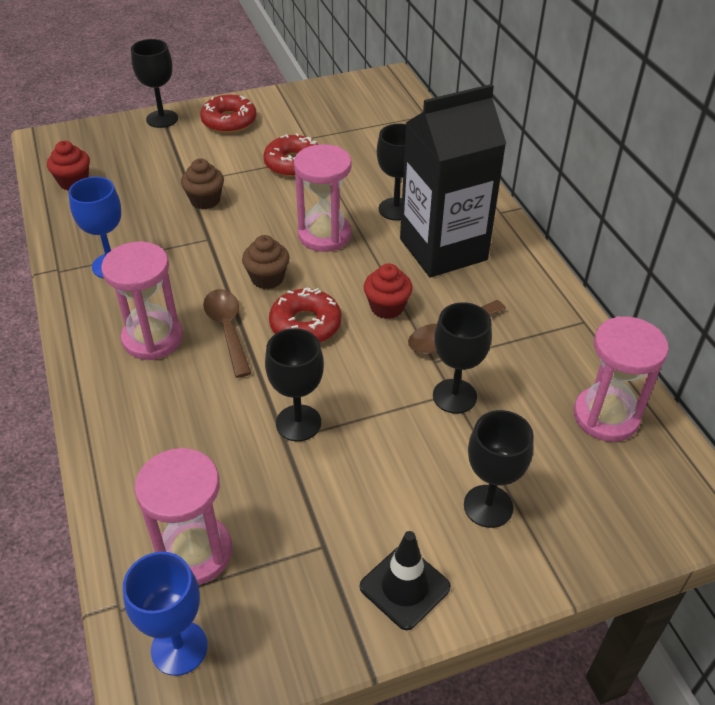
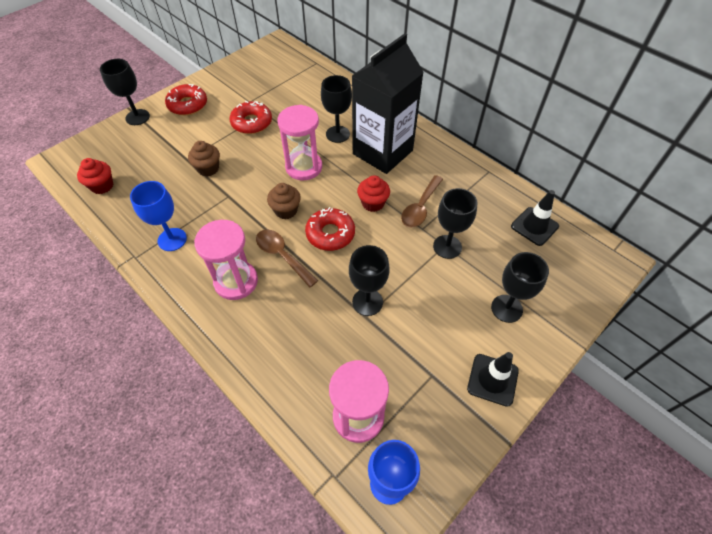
camera: 25 degrees left, 10 degrees up
(606, 416) = (534, 226): pink hourglass -> black traffic cone

